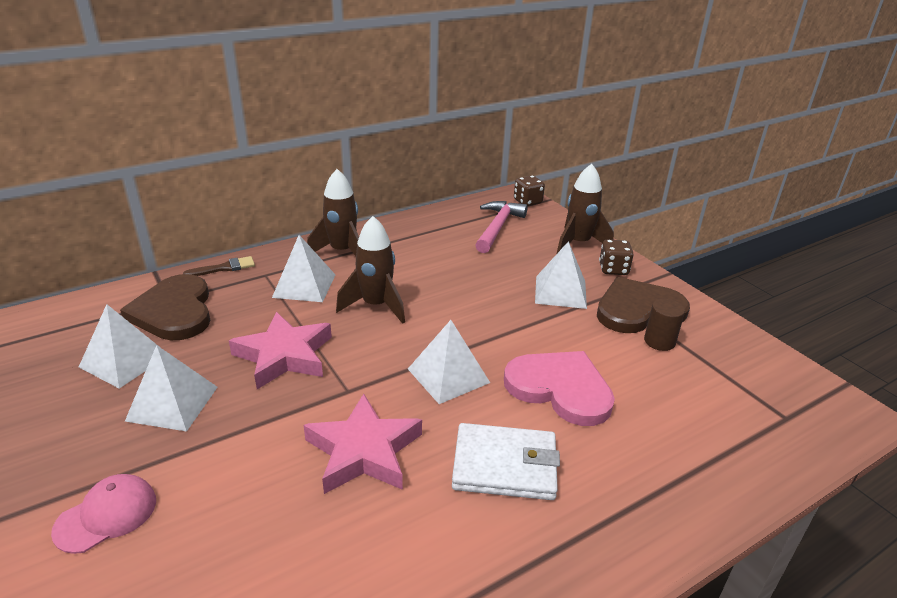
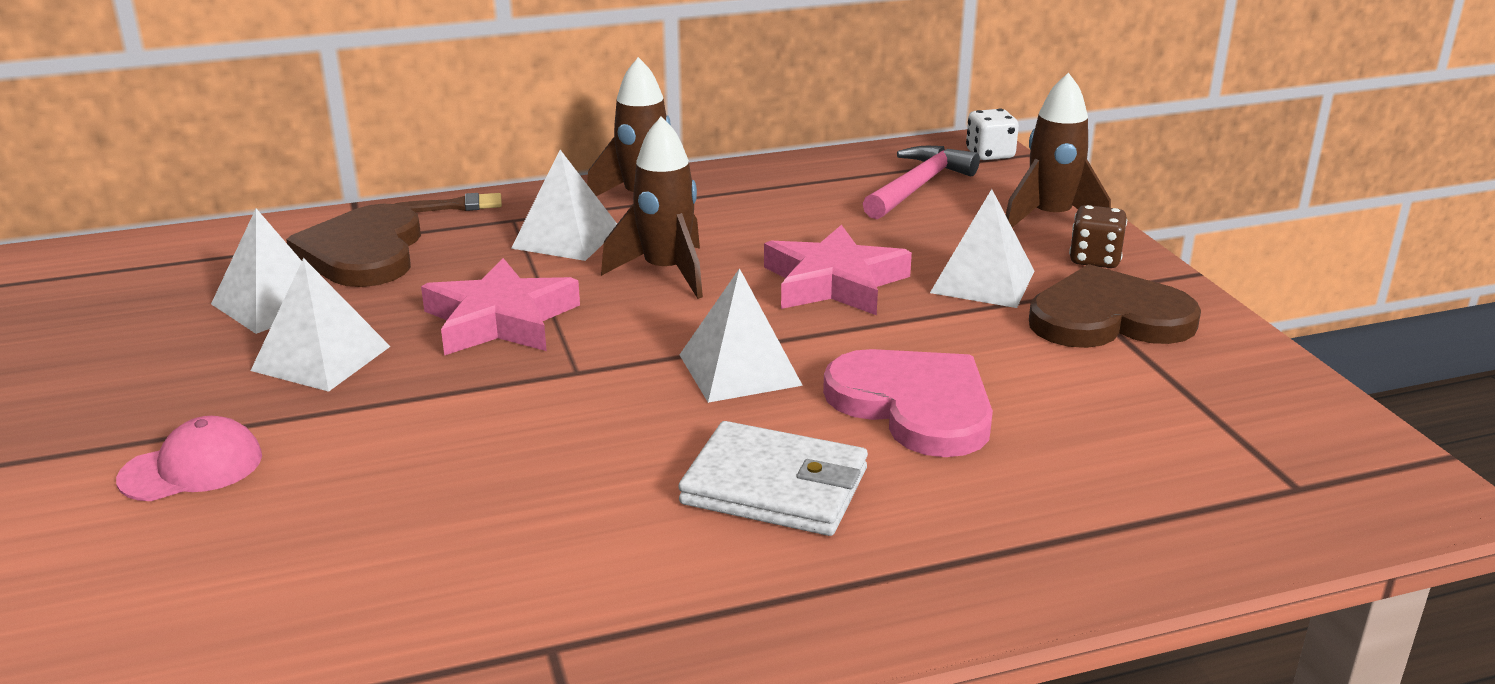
camera: 15 degrees right, 5 degrees down
(364, 451) = (568, 444): pink star -> pink star (834, 282)
(527, 202) = (990, 154): brown dice -> white dice
(659, 341) = (1123, 363): brown cylinder -> none

